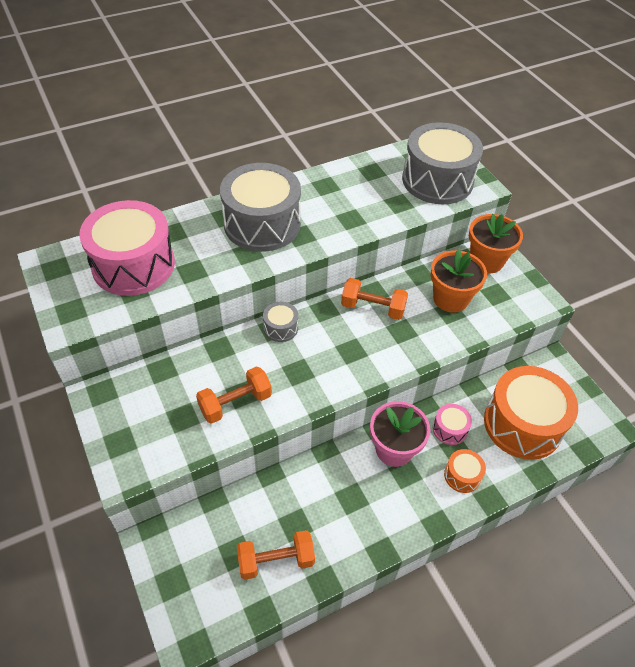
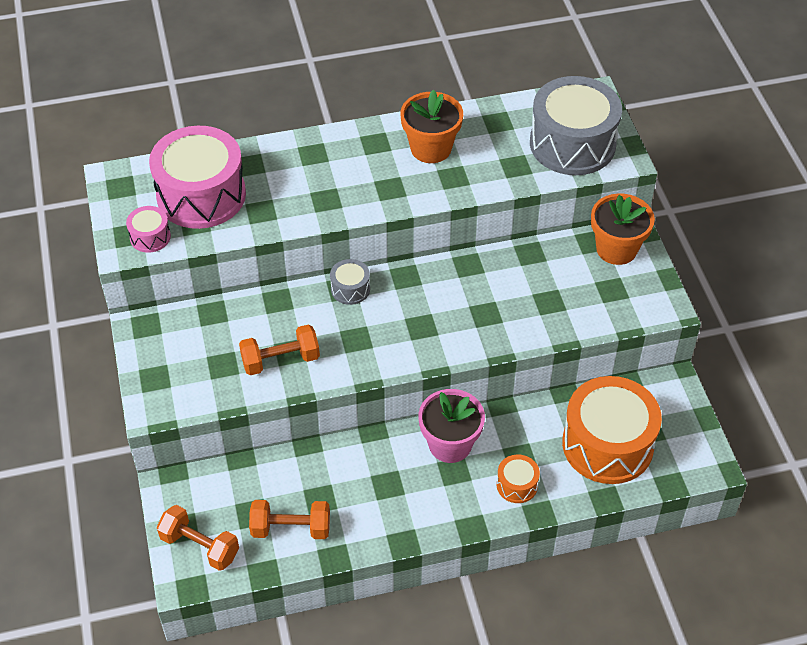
camera: 15 degrees right, 0 degrees up
(262, 224) = (351, 169): grey drum -> none
(373, 308) = (461, 283): orange dumbbell -> orange dumbbell (200, 546)
(450, 299) = (555, 287): orange flower pot -> orange flower pot (431, 148)
(450, 429) = (520, 435): pink drum -> pink drum (150, 237)

